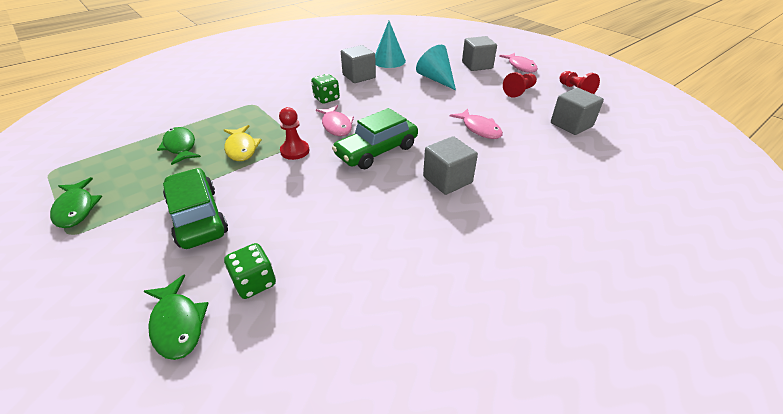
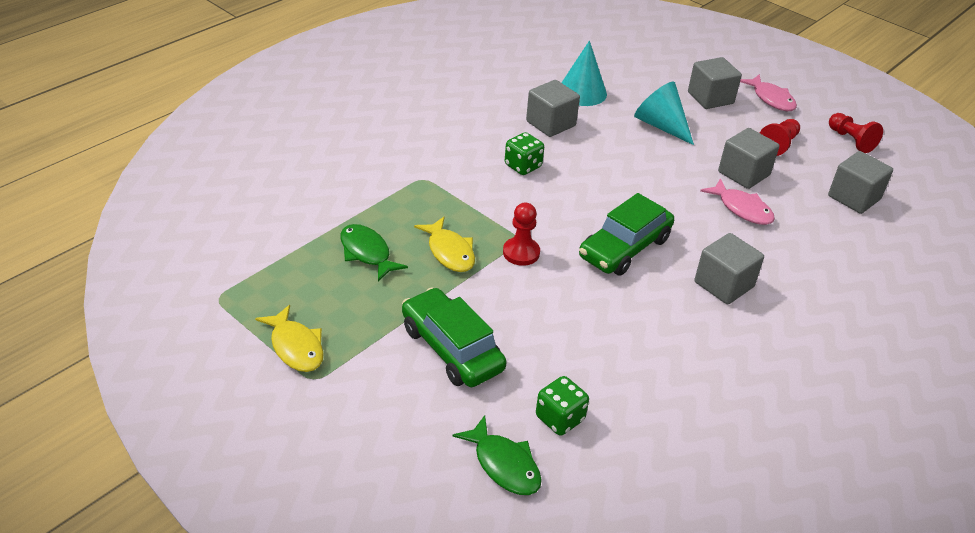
camera: 10 degrees left, 0 degrees up
(76, 209) = (296, 347): green fish -> yellow fish
(336, 125) = (556, 211): pink fish -> none
(487, 107) = (743, 173): none -> grey cube

